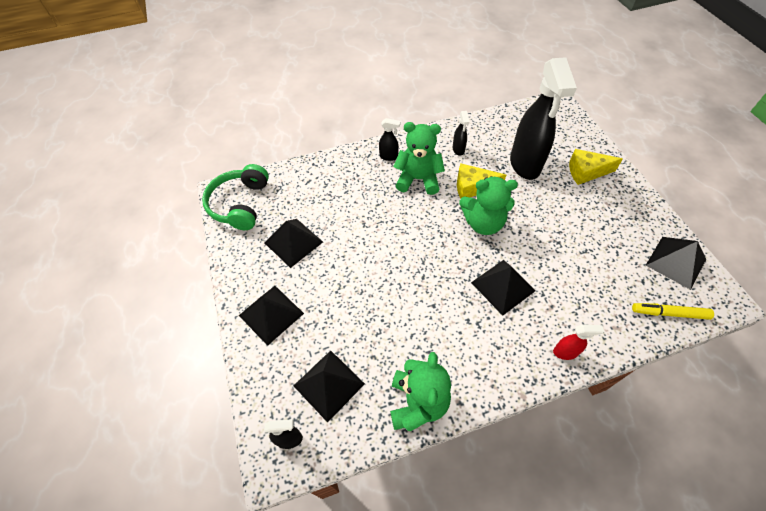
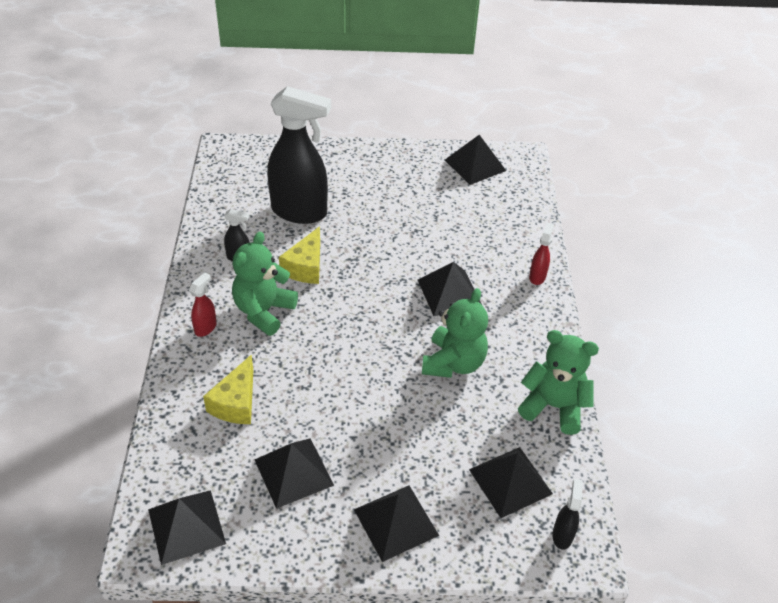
camera: 75 degrees left, 10 degrees down
(240, 204) = (186, 526): green headphones -> black pyramid
(389, 156) = (206, 328): black spray bottle -> red spray bottle
(483, 223) = (362, 277): green teddy bear -> green teddy bear (453, 363)
(586, 172) = (339, 172): yellow cheese -> yellow cheese (236, 402)
(669, 313) = (523, 194): yellow marker -> none

